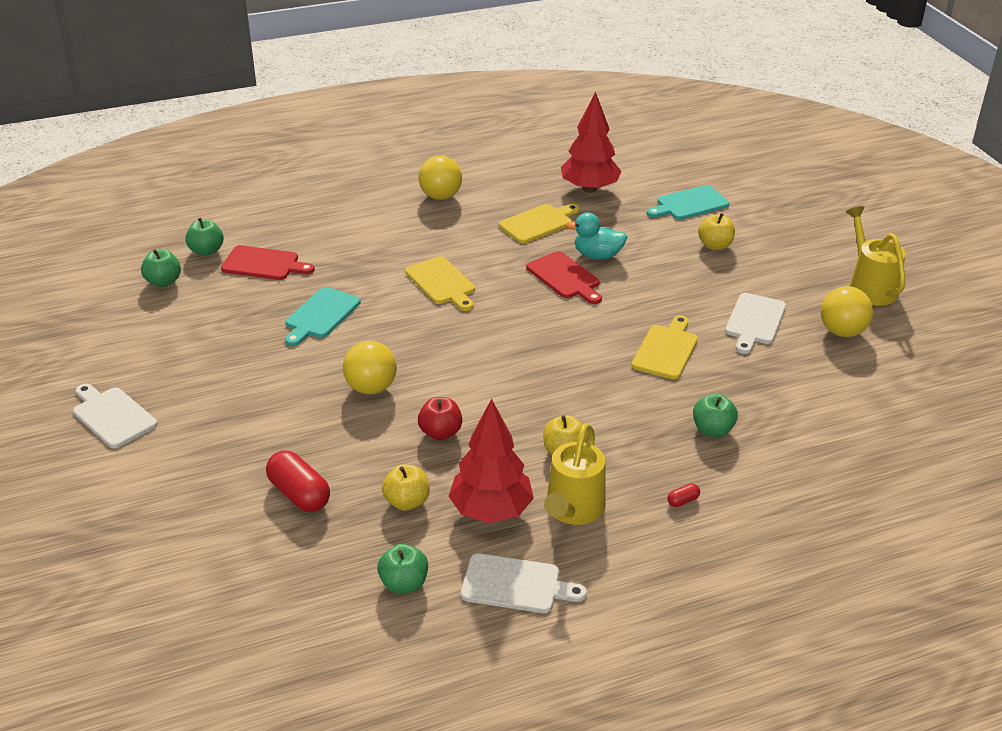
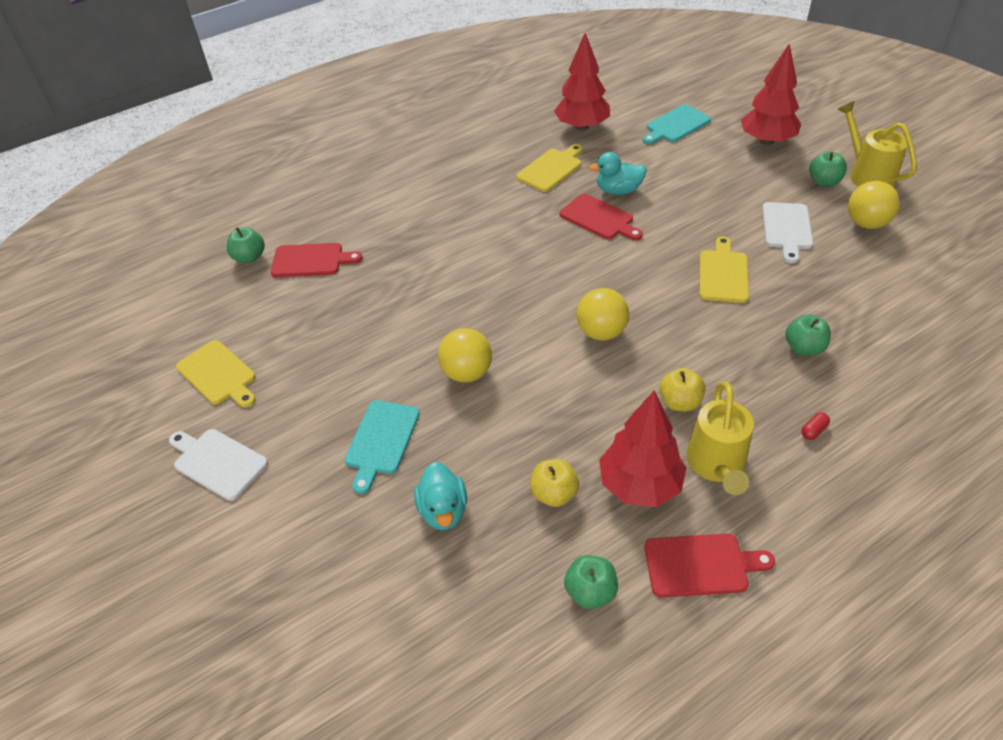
camera: 10 degrees left, 10 degrees up
(163, 281) = (218, 299): green apple -> green apple (824, 182)
(299, 494) = (443, 510): red capsule -> turquoise duck
(320, 315) = (387, 304): turquoise cutting board -> turquoise cutting board (381, 441)
(440, 196) = (451, 159): yellow ball -> yellow ball (601, 332)
(440, 432) = (554, 407): red apple -> none
(442, 283) = (488, 246): yellow cutting board -> yellow cutting board (218, 374)
(516, 585) = (701, 565): white cutting board -> red cutting board
(715, 246) = (717, 161): yellow apple -> none
(779, 236) = (767, 141): none -> red tree

